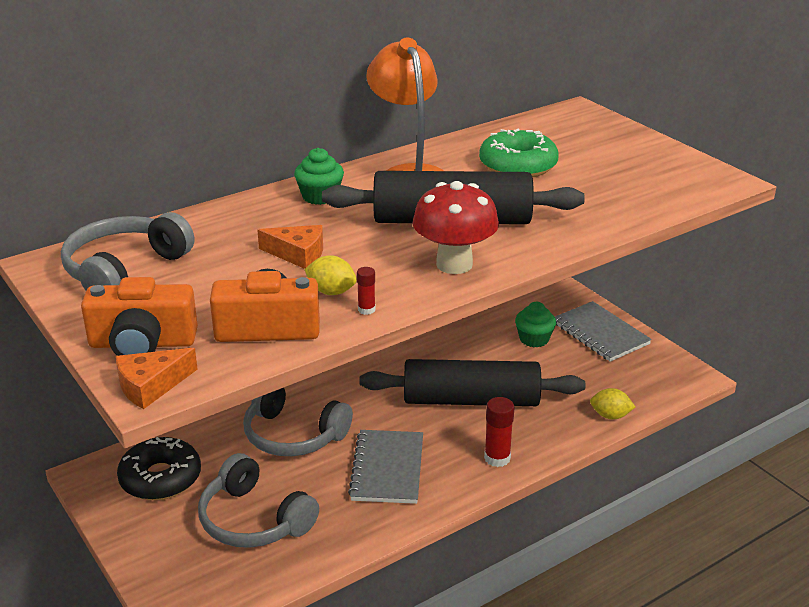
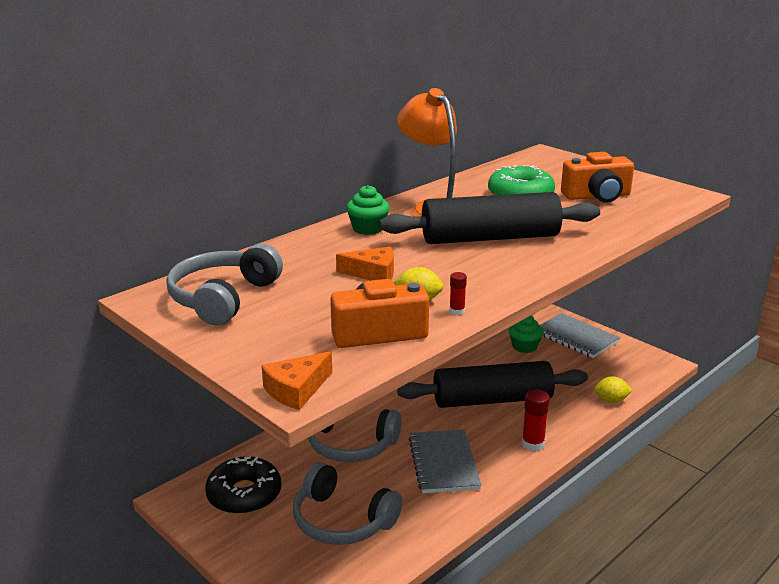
camera: 10 degrees left, 5 degrees down
(142, 343) = (270, 356): orange camera -> orange camera (597, 196)
(454, 264) = (511, 270): red mushroom -> none

